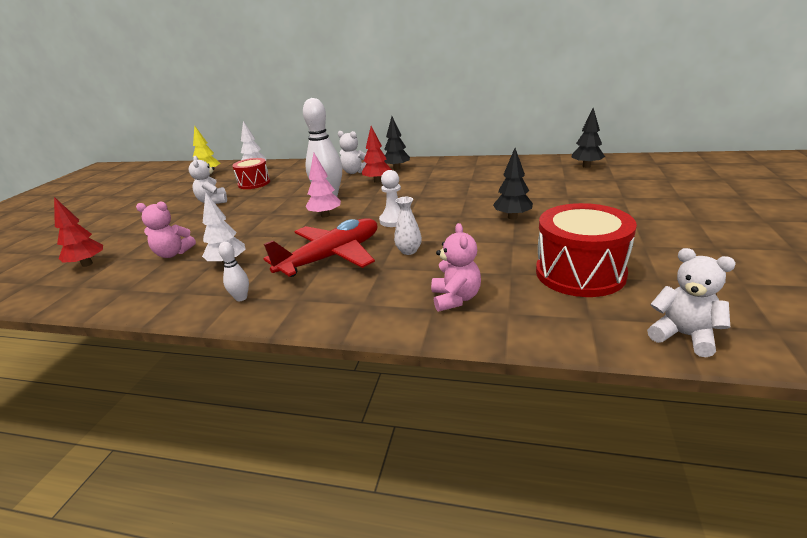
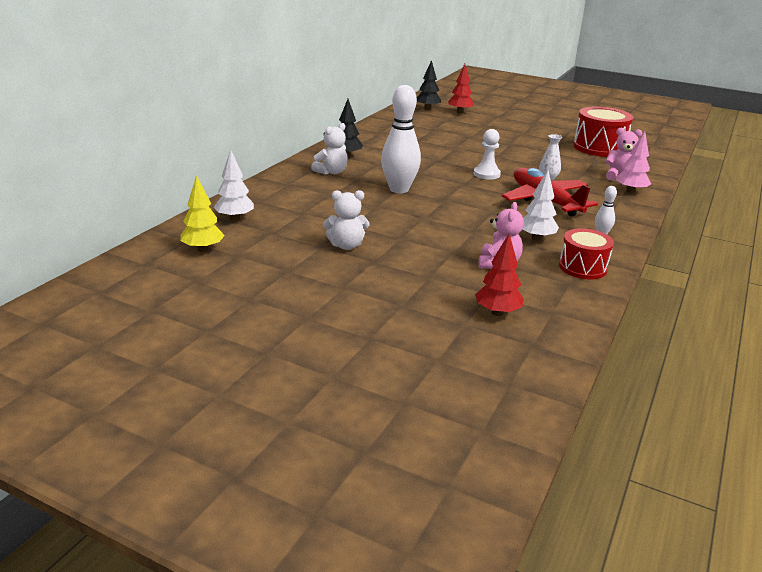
camera: 80 degrees left, 0 degrees up
(254, 183) = (300, 221): red drum -> red drum (582, 267)
(325, 215) = (452, 195): pink tree -> pink tree (630, 191)
(377, 181) = (377, 167): red tree -> red tree (460, 112)
(512, 217) = (509, 144): black tree -> none
(684, 336) = (663, 146): white teddy bear -> none

